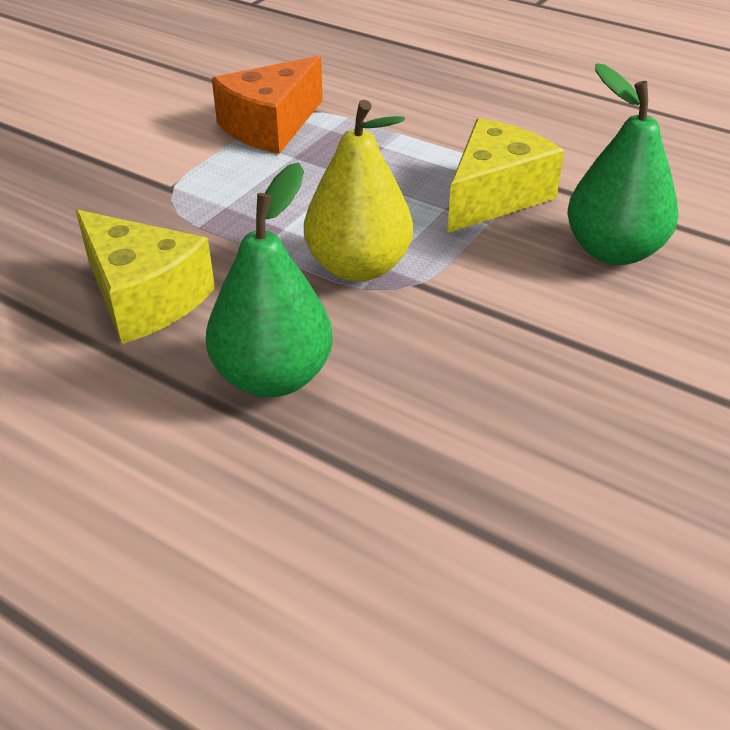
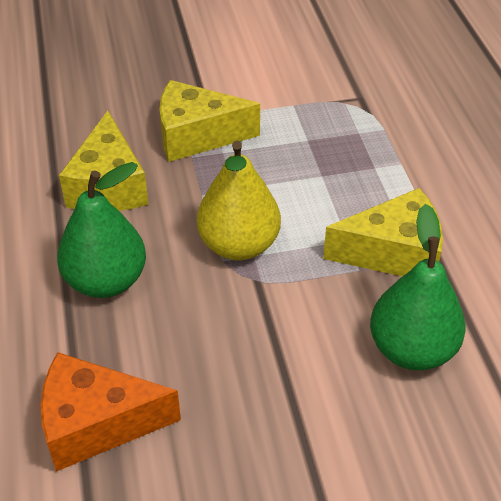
camera: 45 degrees right, 5 degrees up
(177, 207) = (196, 136): none -> yellow cheese
(270, 126) = (324, 107): orange cheese -> orange cheese (96, 423)

